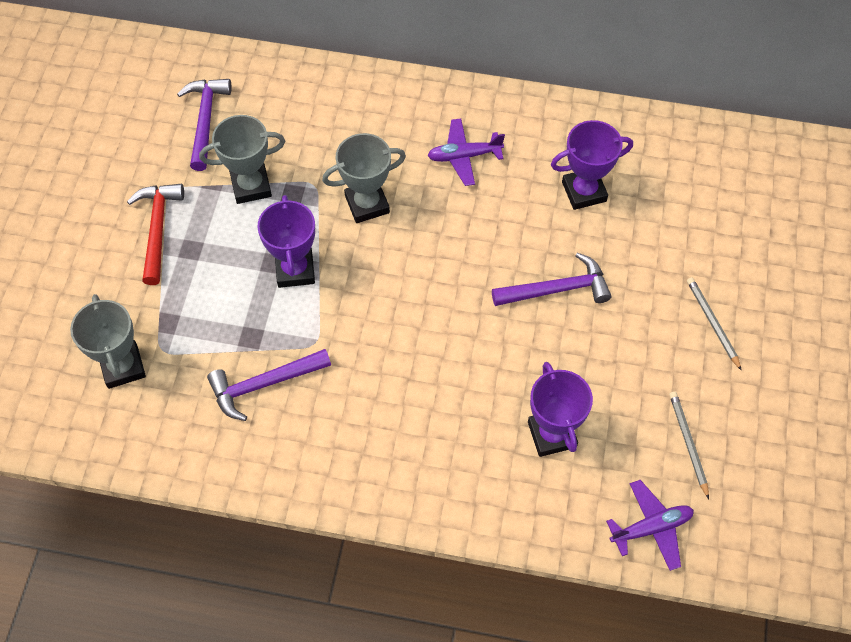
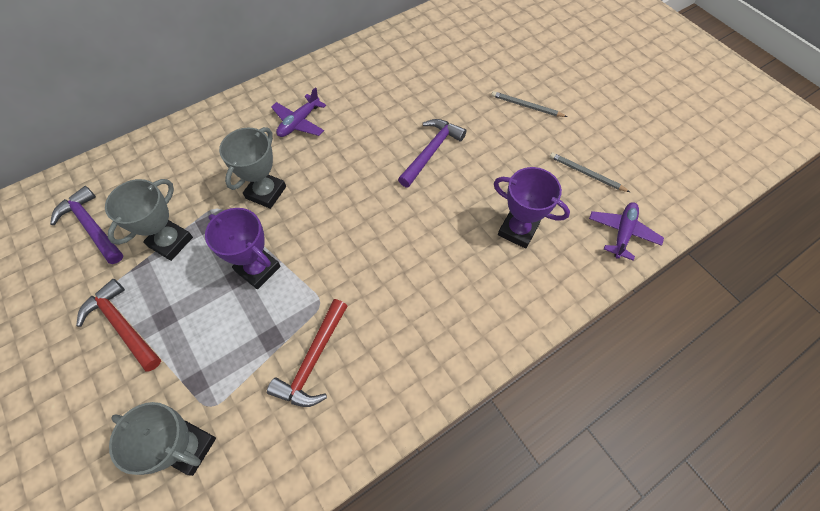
camera: 45 degrees left, 0 degrees up
(264, 385) = (313, 361): purple hammer -> red hammer
(584, 192) = (388, 92): purple trophy -> none

